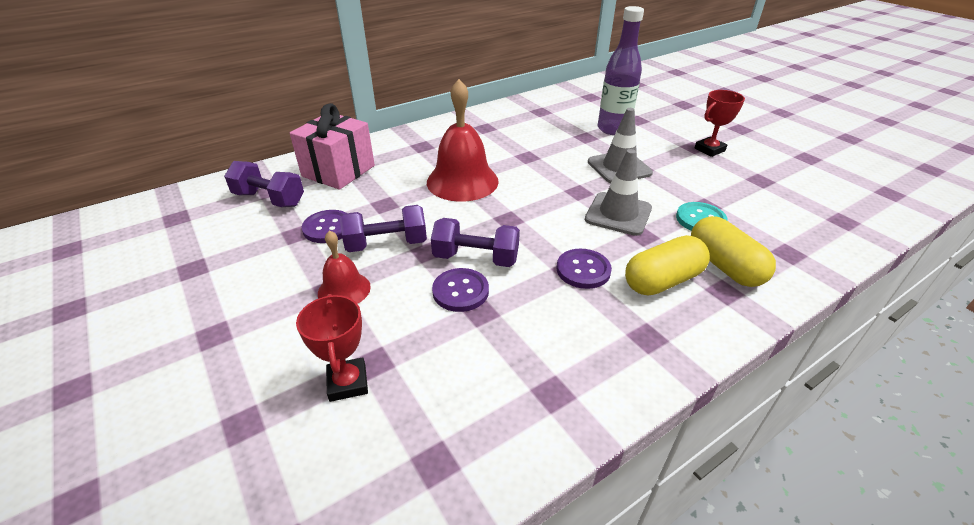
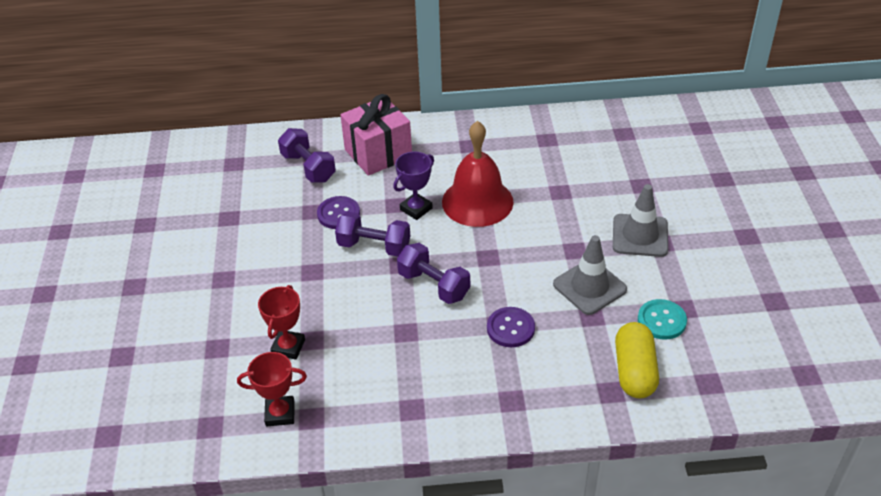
camera: 30 degrees right, 5 degrees up
(344, 290) = (321, 276): red bell -> none
(408, 202) = (416, 209): none -> purple trophy
(460, 291) = (402, 309): purple button -> none
(613, 129) = (681, 184): purple bottle -> none
(662, 280) = (567, 362): yellow capsule -> none
(709, 150) = (761, 245): red trophy -> red trophy (280, 414)

